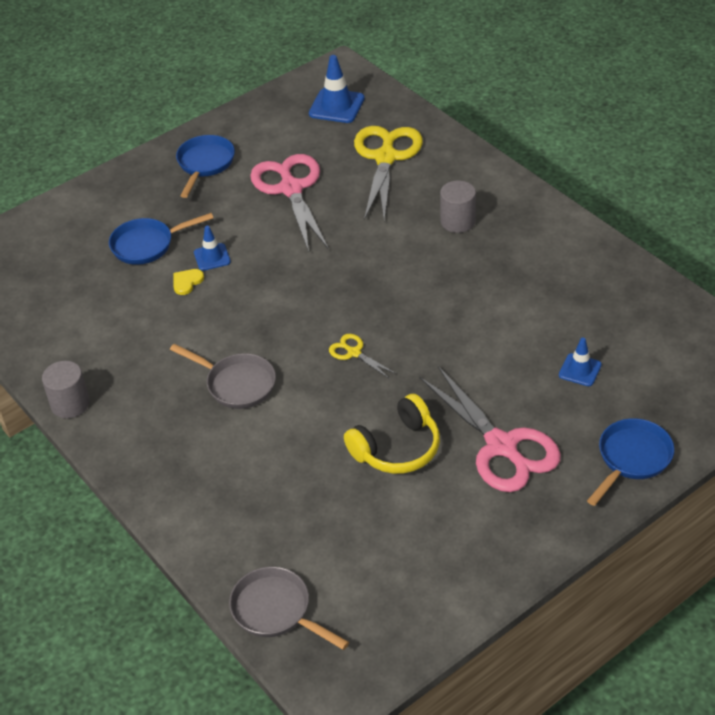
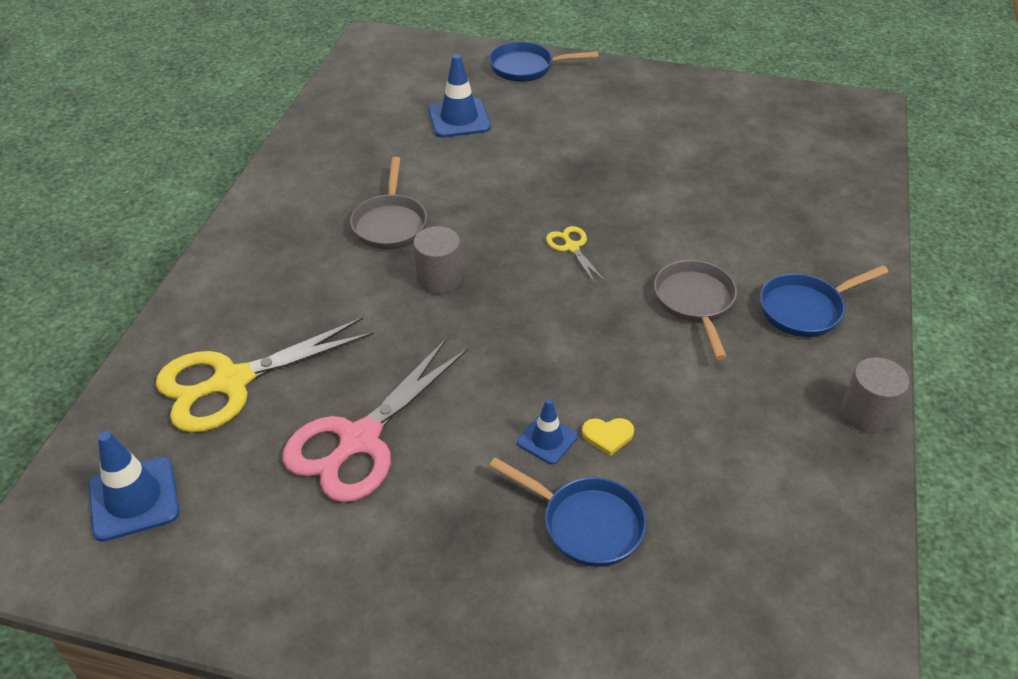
camera: 130 degrees left, 0 degrees up
(205, 164) = (374, 575): blue pan -> blue pan (806, 309)
(276, 611) = (856, 159): grey pan -> grey pan (390, 223)
(354, 353) = (572, 247): yellow scissors -> yellow scissors turned 150 degrees clockwise
(397, 448) = (647, 172): yellow headphones -> none
(457, 221) = (315, 267): grey cylinder -> grey cylinder (439, 279)
(501, 446) = (582, 124): pink scissors -> none
(580, 370) = (459, 119): blue traffic cone -> blue traffic cone, size x1.63

